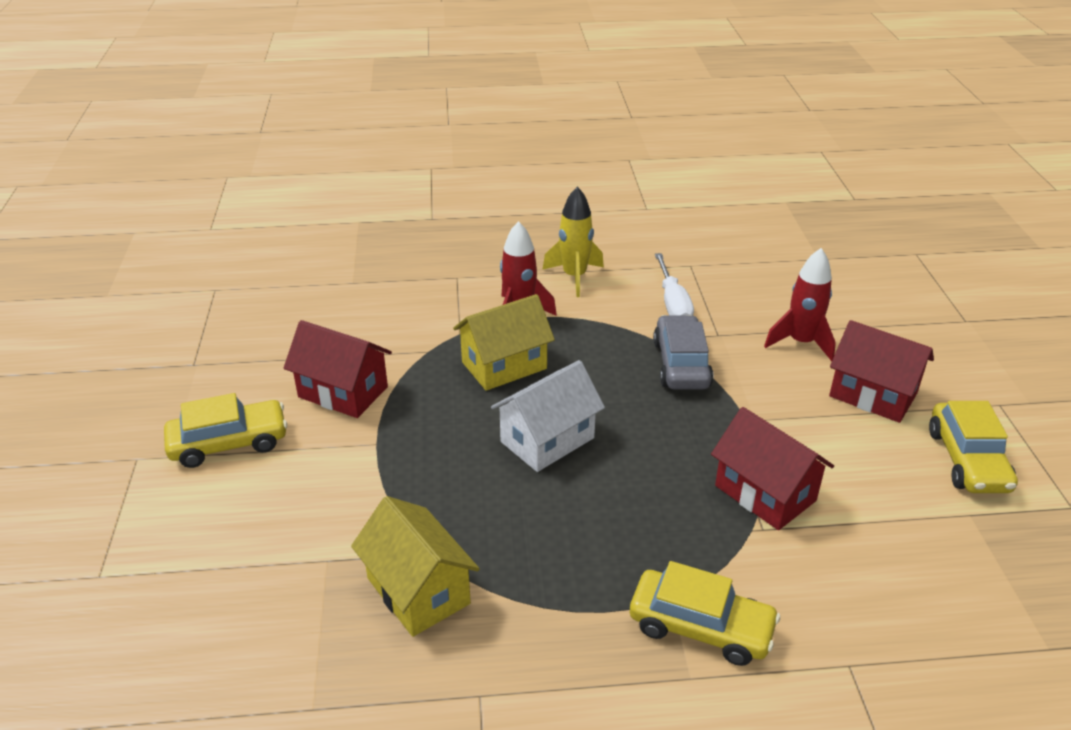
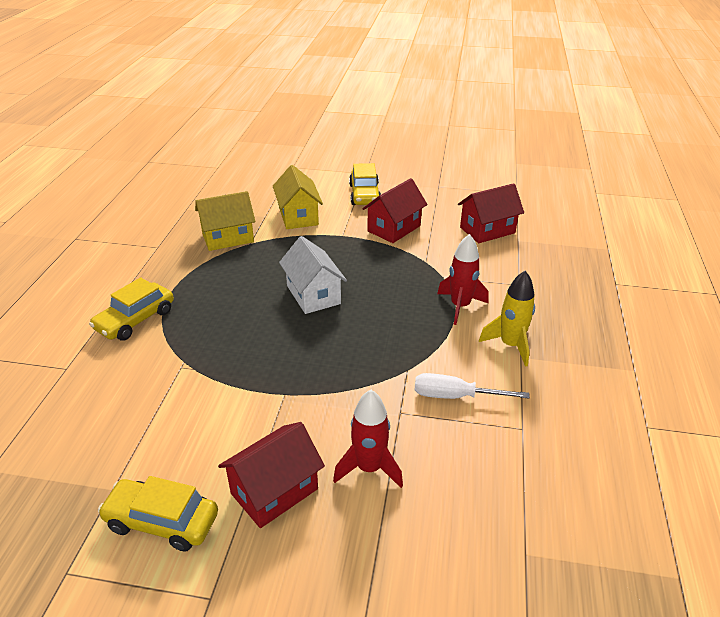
camera: 105 degrees right, 0 degrees up
(504, 365) = (398, 290): yellow house -> yellow house (298, 216)
(681, 364) = (367, 377): grey car -> none
(765, 493) = (209, 378): red house -> red house (487, 230)

